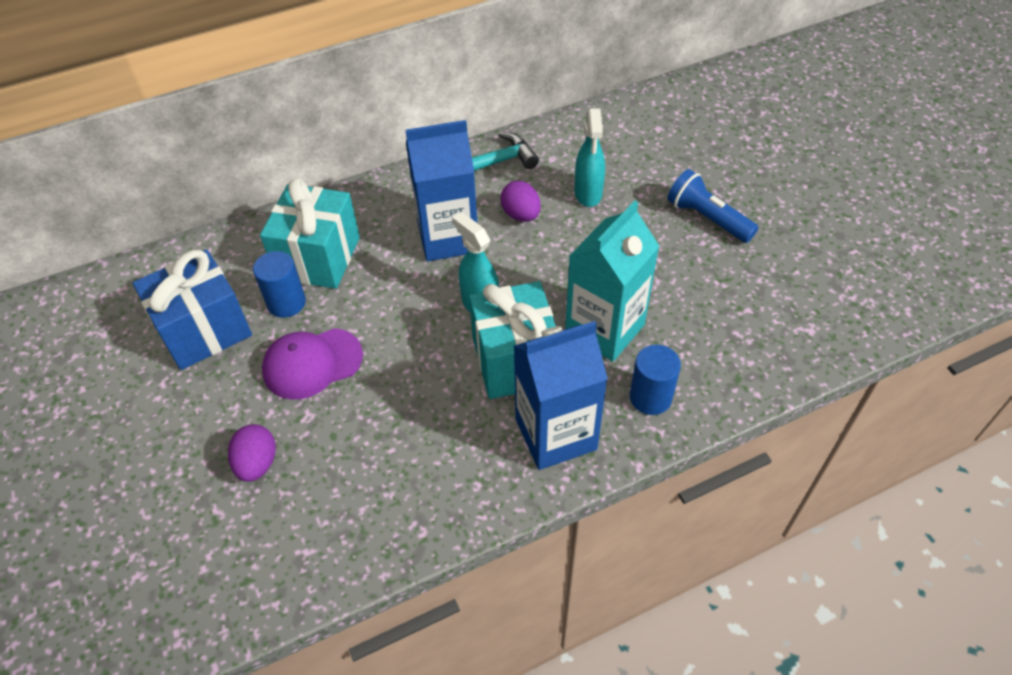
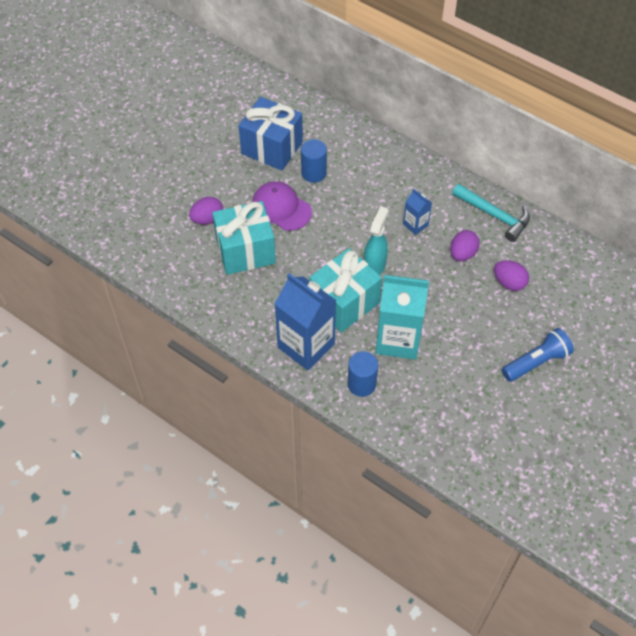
camera: 60 degrees right, 5 degrees up
(318, 258) = (355, 169): turquoise gift -> turquoise gift (245, 251)
(448, 238) = (415, 225): blue carton -> blue carton, size x0.48
(588, 194) = (509, 283): turquoise spray bottle -> purple egg
(707, 218) = (536, 362): blue flashlight -> blue flashlight turned 45 degrees clockwise

